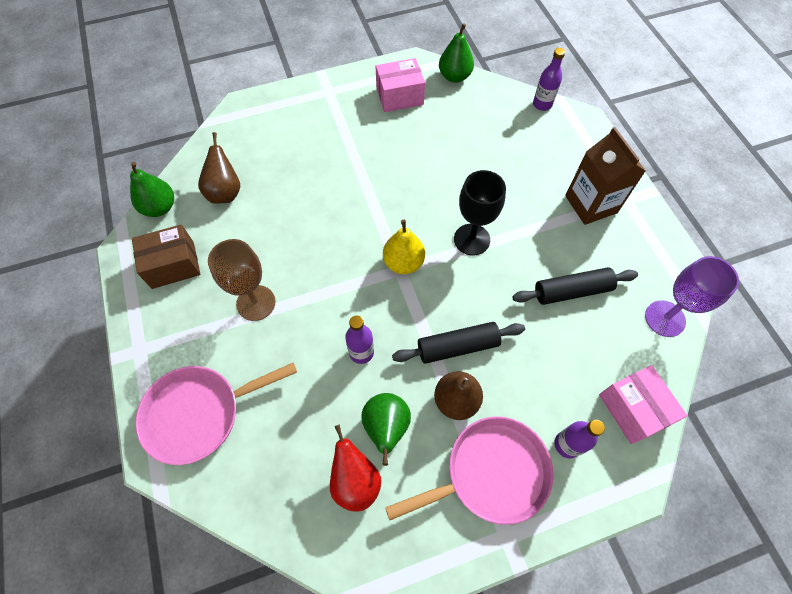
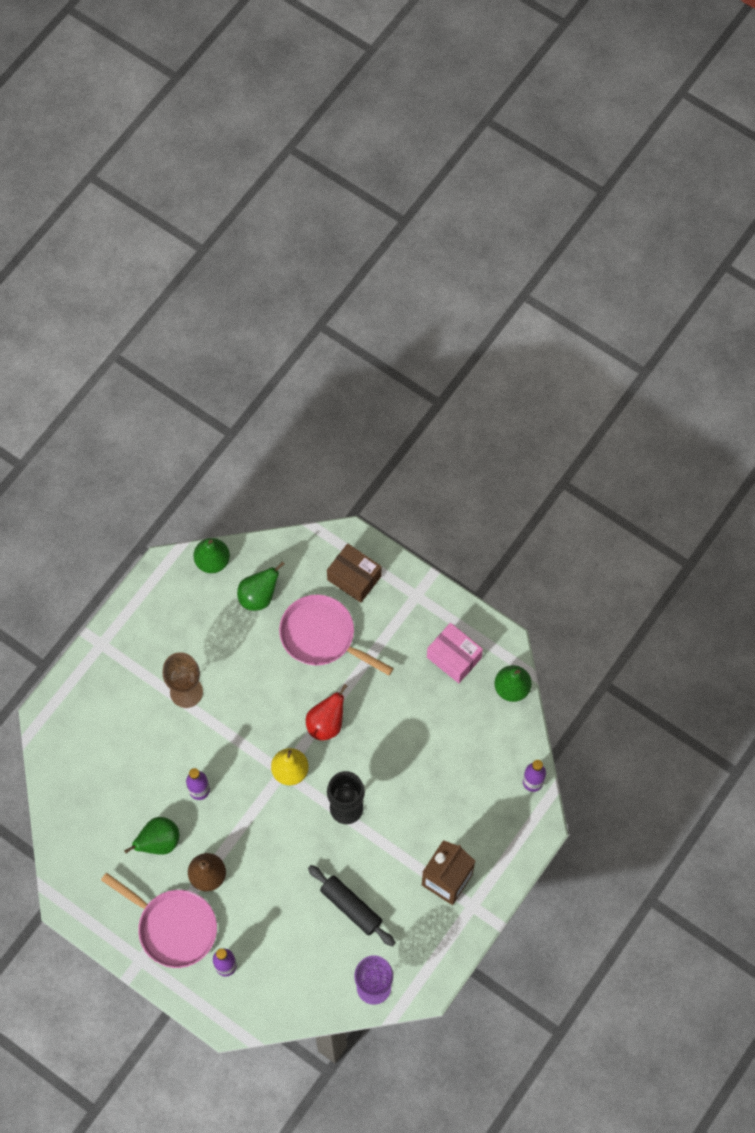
camera: 55 degrees right, 5 degrees up
(173, 265) = (175, 611): brown box -> brown box (354, 578)
(199, 413) = (88, 718): pink pan -> pink pan (322, 636)
(225, 192) = (259, 596): brown pear -> green pear
(355, 480) = (112, 846): red pear -> red pear (326, 723)
(457, 346) = (248, 852): black rolling pin -> none
(633, 409) = (282, 997): pink box -> none

